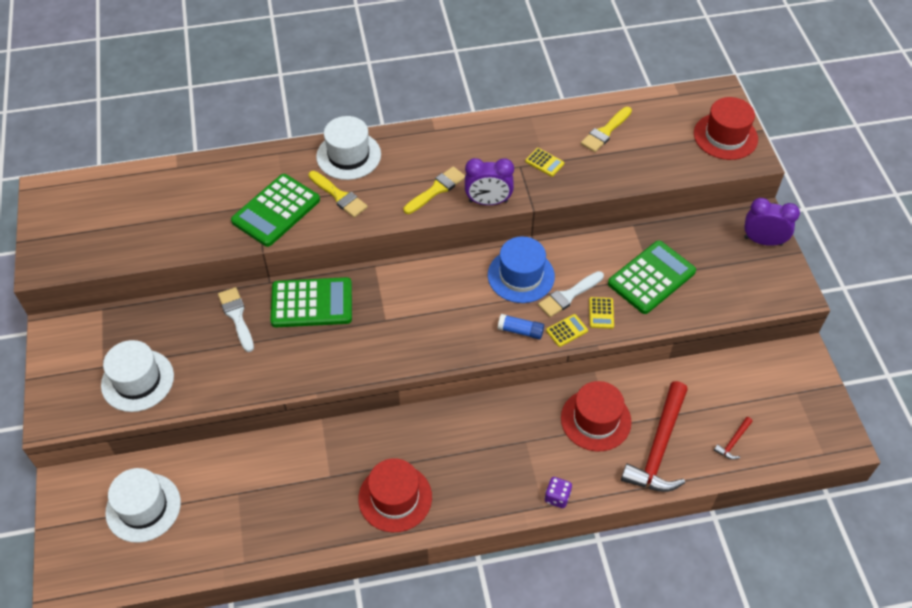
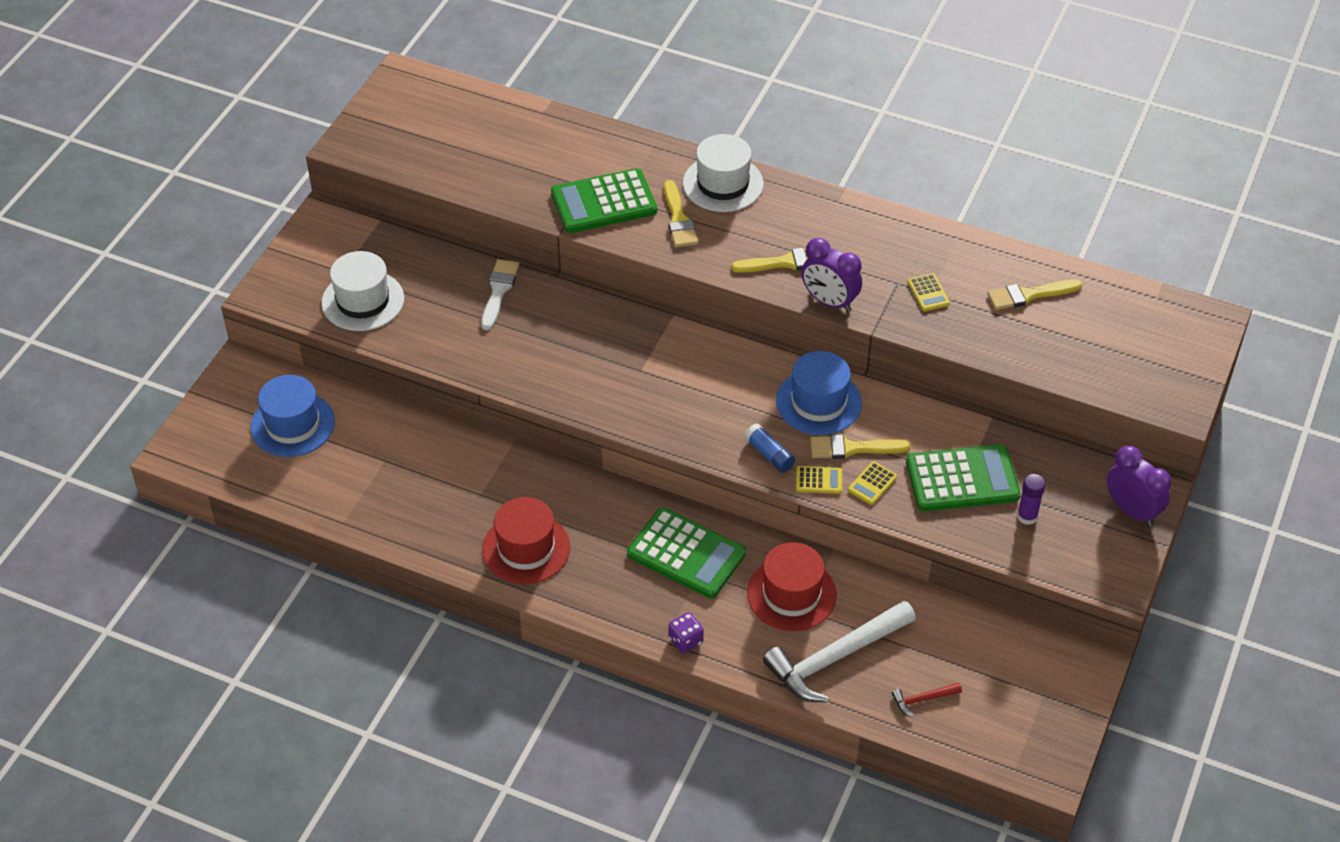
camera: 35 degrees right, 5 degrees down
(143, 507) = (292, 424): white hat -> blue hat
(312, 303) = (580, 316): green calculator -> green calculator (686, 554)
(568, 296) = (852, 448): white brush -> yellow brush
(659, 447) = (835, 658): red hammer -> white hammer
(709, 280) = (1027, 516): none -> purple glue stick
(725, 136) = (1169, 369): red hat -> none

